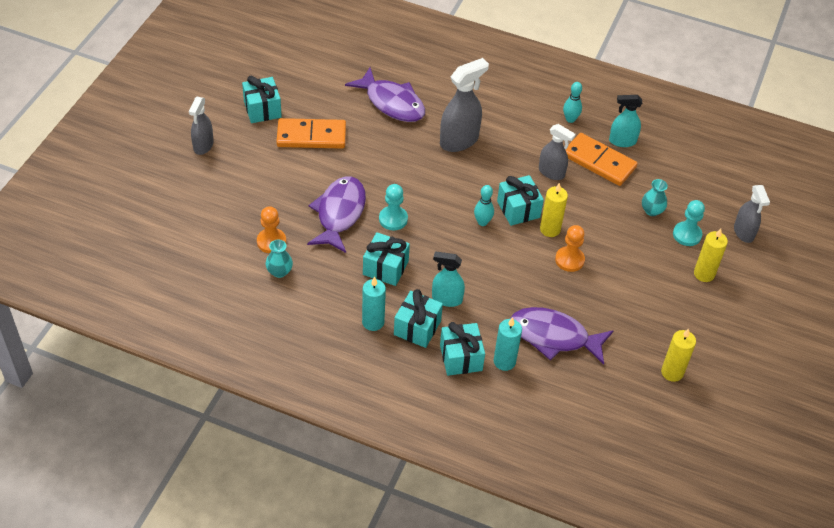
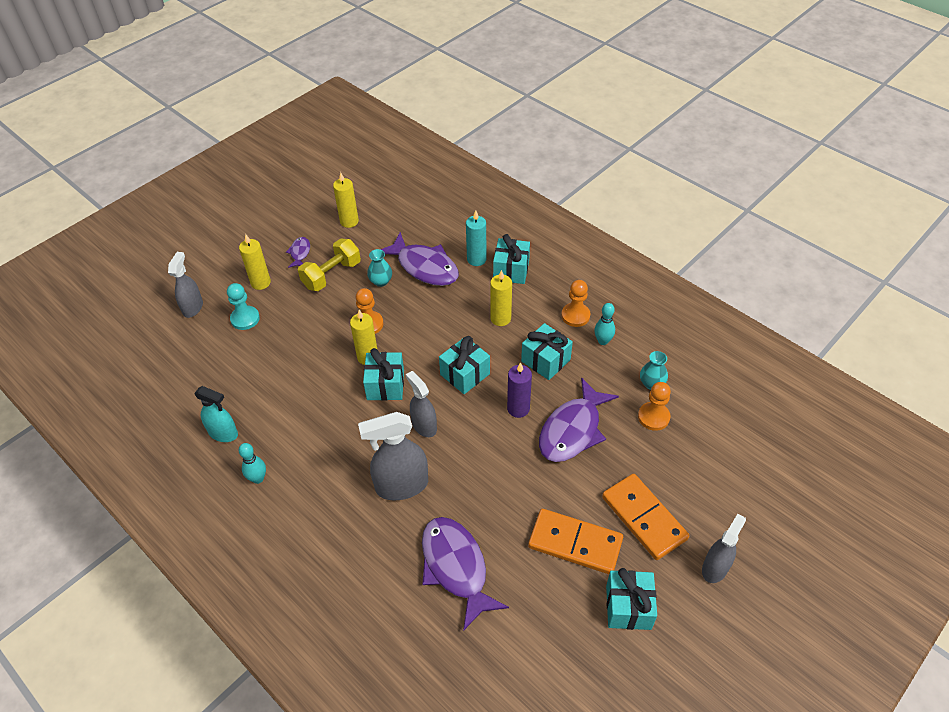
camera: 155 degrees left, 0 degrees up
(373, 322) = (575, 316): turquoise candle -> orange pawn
(393, 219) = (518, 408): turquoise pawn -> purple candle
(417, 328) = (538, 301): turquoise gift -> turquoise gift (465, 374)
(446, 299) = (500, 318): turquoise spray bottle -> yellow candle
(482, 222) = (429, 381): turquoise bowling pin -> turquoise bowling pin (603, 341)
(551, 172) = (325, 416): grey spray bottle -> grey spray bottle (424, 426)
(599, 162) = (267, 415): orange domino -> orange domino (644, 518)
(642, 301) = (332, 275): none -> yellow dumbbell
(652, 210) = (257, 349): turquoise vase -> turquoise vase (381, 281)
(693, 317) = (300, 253): none -> purple fish

